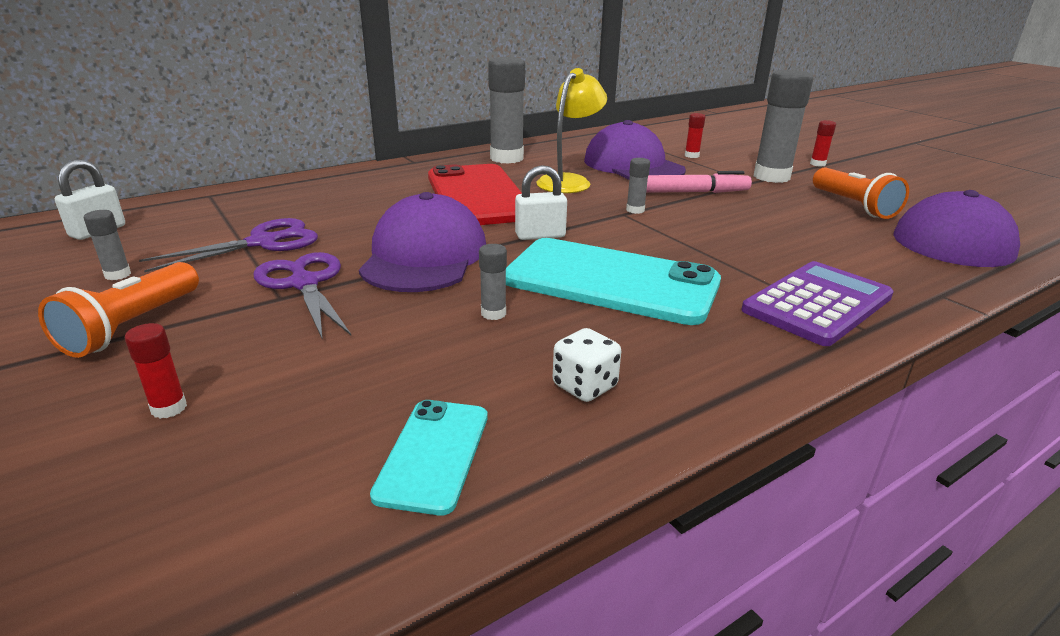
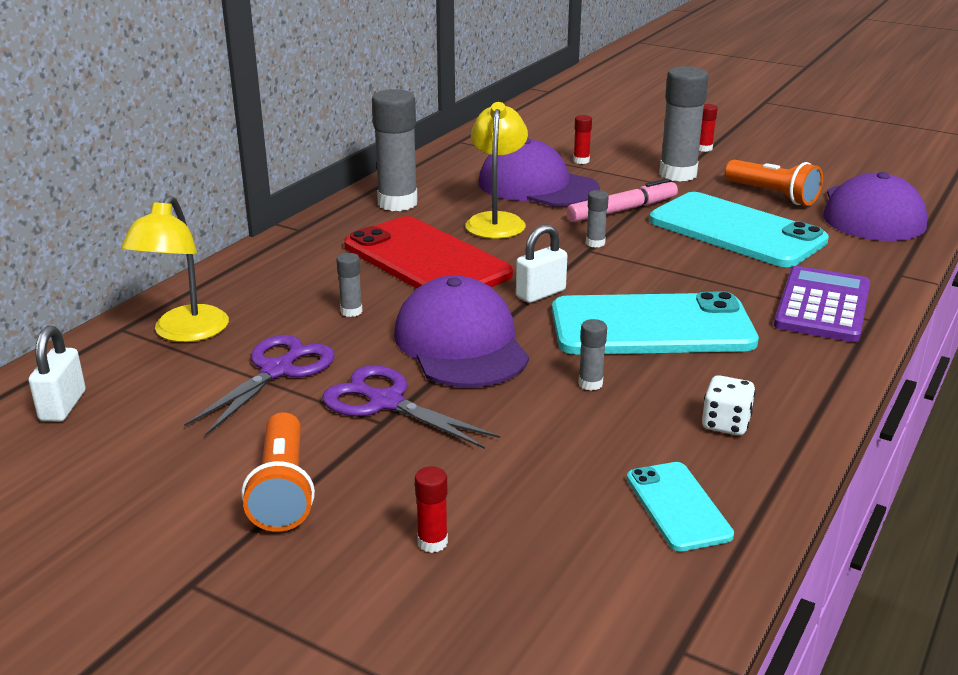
camera: 25 degrees left, 0 degrees up
(118, 275) = (177, 446): grey glue stick -> grey glue stick (351, 311)
(242, 206) = (185, 333): none -> yellow lamp
(785, 225) = (736, 231): none -> turquoise phone

